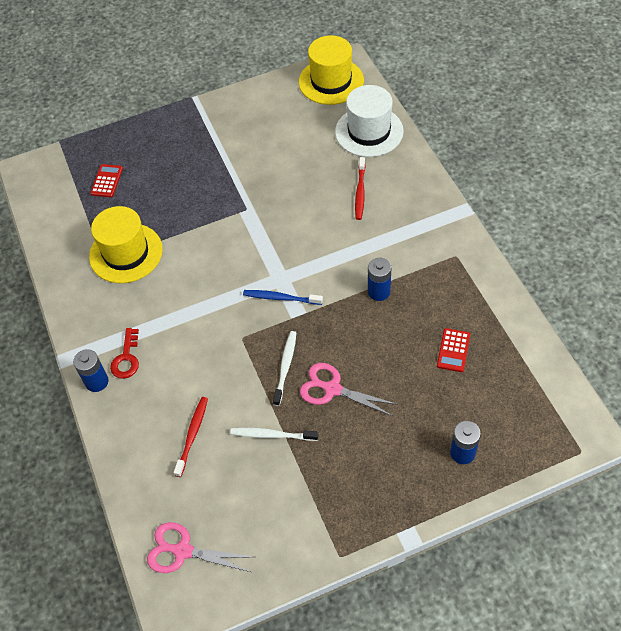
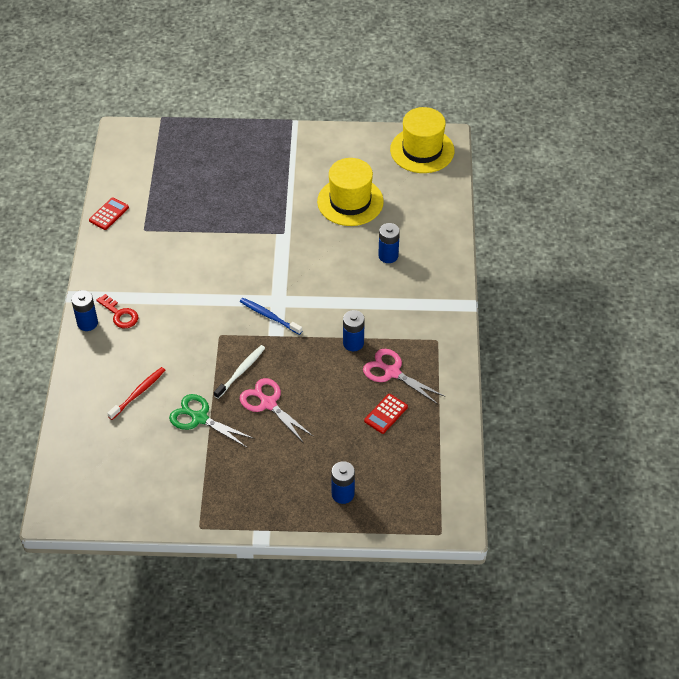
camera: 20 degrees right, 5 degrees down
(107, 181) = (182, 166): red calculator -> red calculator (109, 214)
(126, 253) = (165, 231): yellow hat -> yellow hat (350, 201)
(126, 358) = (120, 314): red key -> red key turned 75 degrees counterclockwise
(183, 551) = (84, 473): pink scissors -> pink scissors (392, 372)
(272, 435) = (200, 418): white toothbrush -> green scissors
(360, 192) = (388, 256): red toothbrush -> blue battery
(369, 131) = (428, 207): white hat -> none

